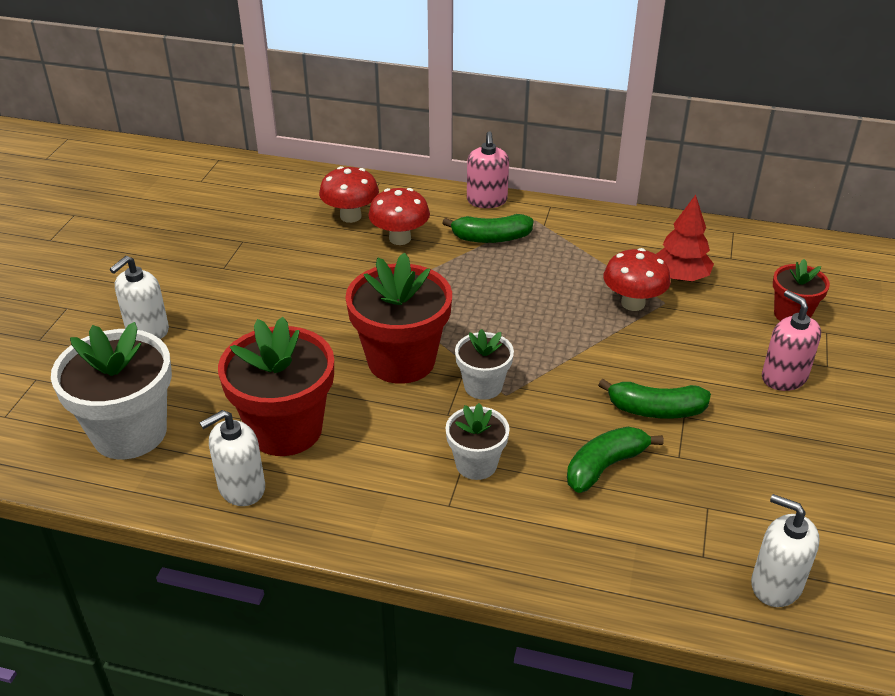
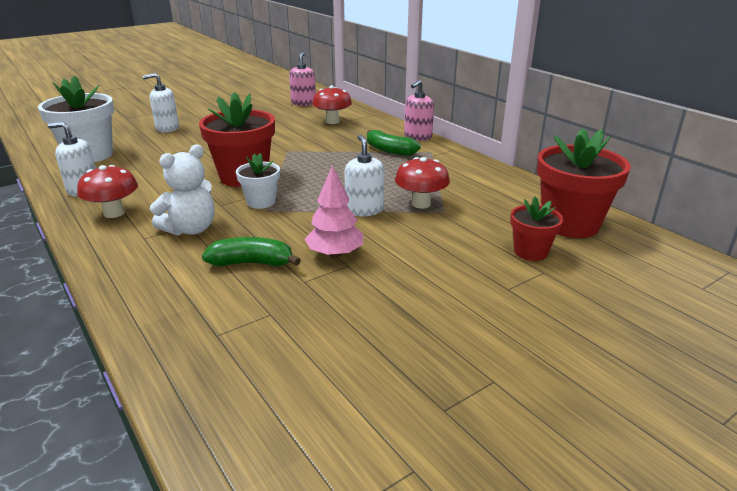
camera: 40 degrees right, 10 degrees down
(285, 429) = (143, 179): red flower pot -> red flower pot (570, 224)
(400, 238) = (340, 136): red mushroom -> red mushroom (114, 213)
(476, 464) = (190, 229): white flower pot -> white teddy bear
(655, 410) = (335, 254): green banana -> pink tree
(680, 277) = (478, 204): red tree -> none
(776, 584) = (228, 378): white soap dispenser -> white soap dispenser (364, 210)
(784, 377) = (459, 279): pink soap dispenser -> pink soap dispenser (303, 103)

